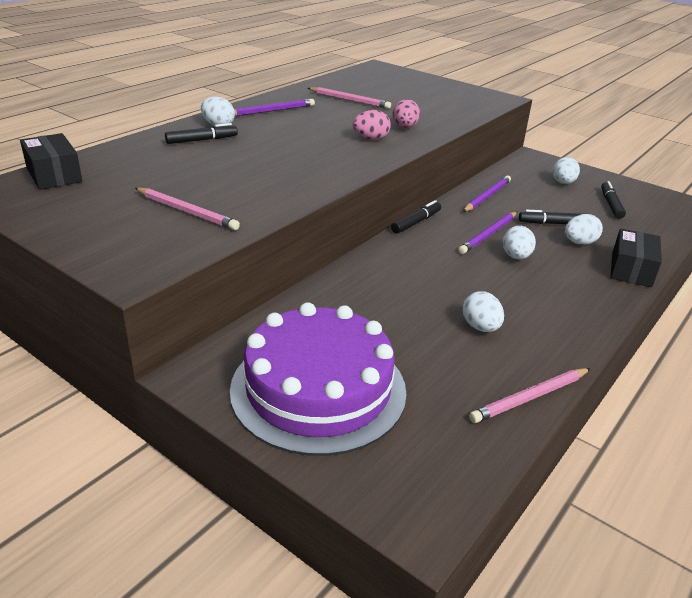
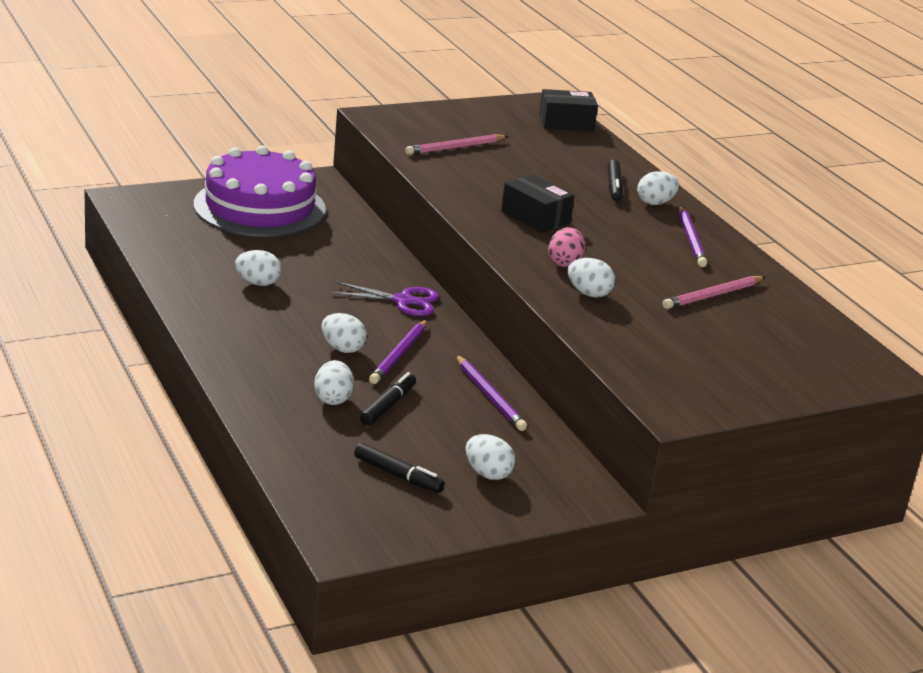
camera: 115 degrees right, 5 degrees down
(404, 127) = (588, 293): pink egg -> white egg
(410, 251) = (403, 301): none -> purple scissors
(416, 222) = (460, 327): black marker -> none
(488, 234) = (399, 354): purple pencil -> purple pencil turned 135 degrees counterclockwise
(530, 397) = (164, 265): pink pencil -> none
(631, 269) = (255, 399): black box -> black box (535, 217)

